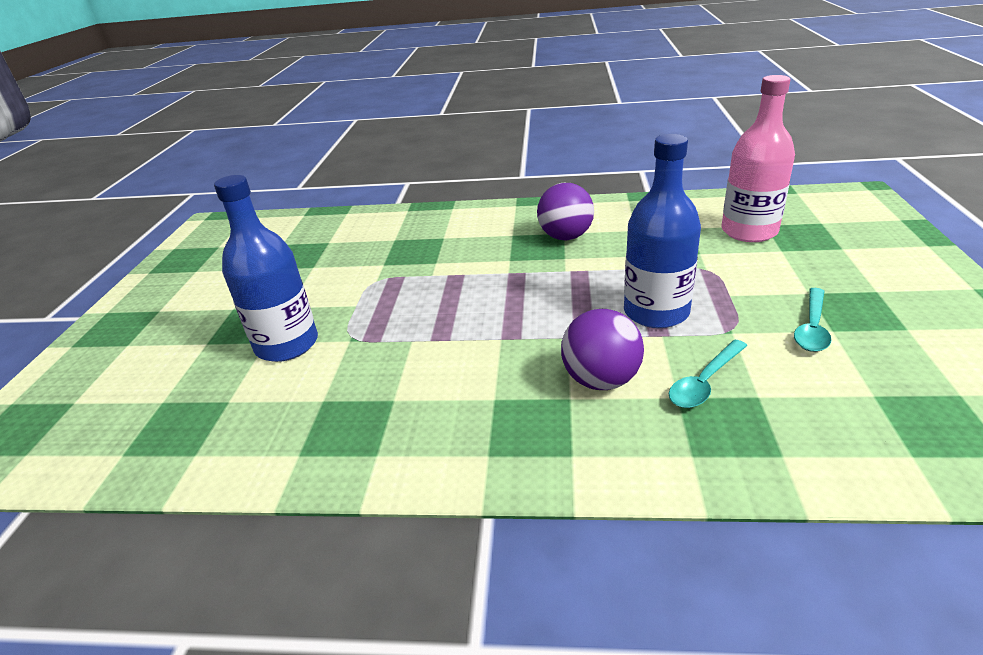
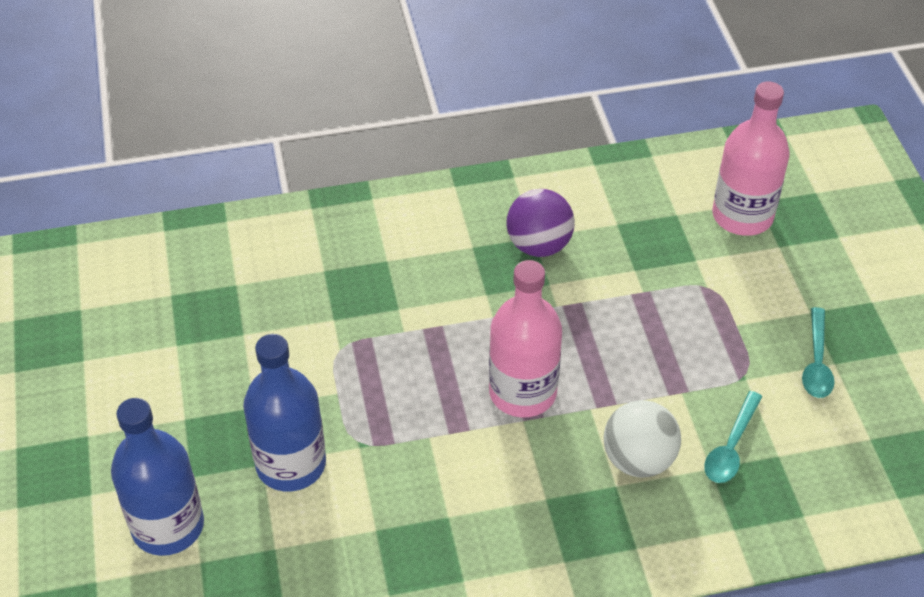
camera: 20 degrees left, 15 degrees up
(509, 320) = (522, 392): none -> pink bottle
(601, 380) = (638, 460): purple ball -> white ball
(656, 312) = (669, 360): blue bottle -> blue bottle (168, 526)

